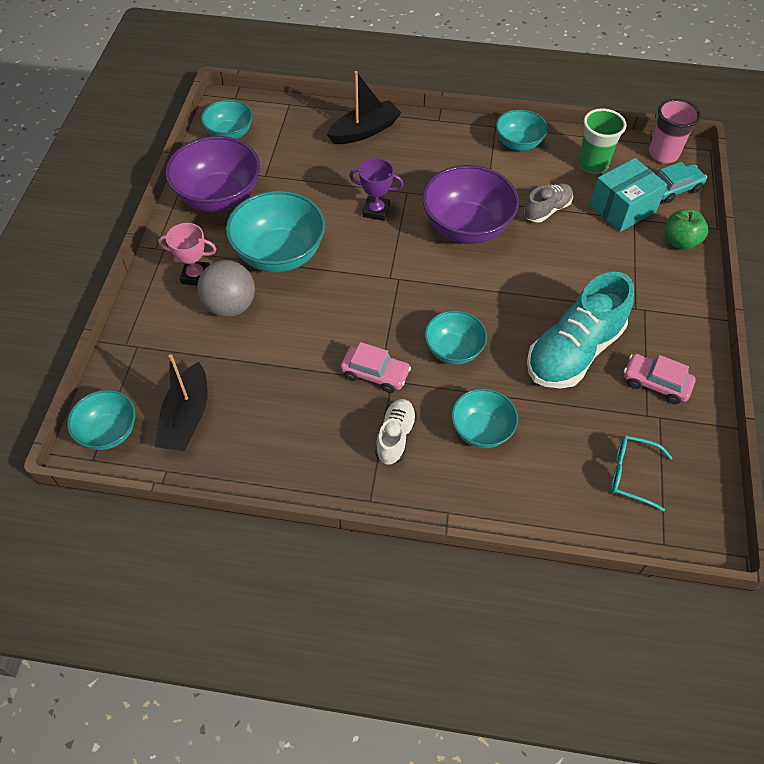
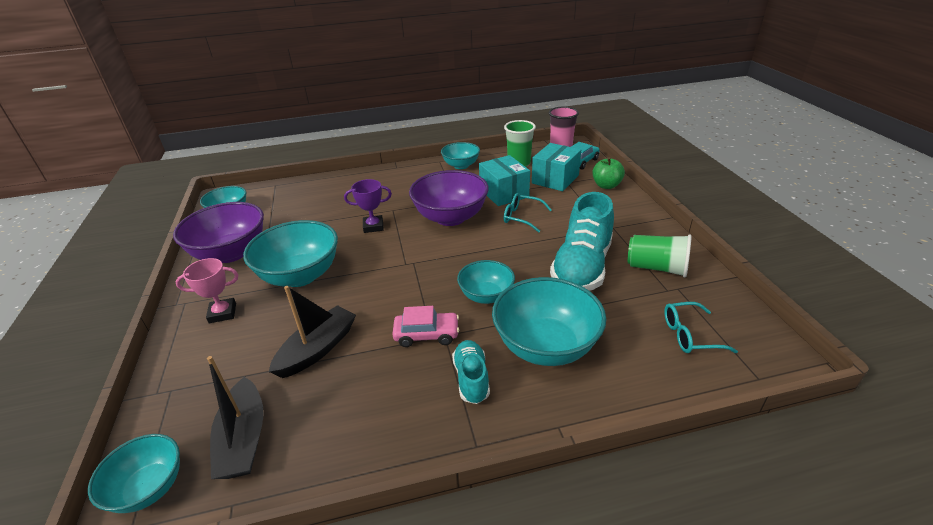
camera: 20 degrees left, 20 degrees down
(230, 306) = (265, 326): grey ball -> none
(364, 131) = (342, 185): black boat -> black boat (317, 349)
(395, 437) = (471, 379): white shoe -> turquoise shoe
(481, 430) = (546, 346): turquoise bowl -> turquoise bowl, size x1.69
(547, 210) = (504, 193): grey shoe -> turquoise box
(547, 256) = (521, 217): none -> turquoise glasses
(655, 383) = (656, 268): pink car -> green cup

